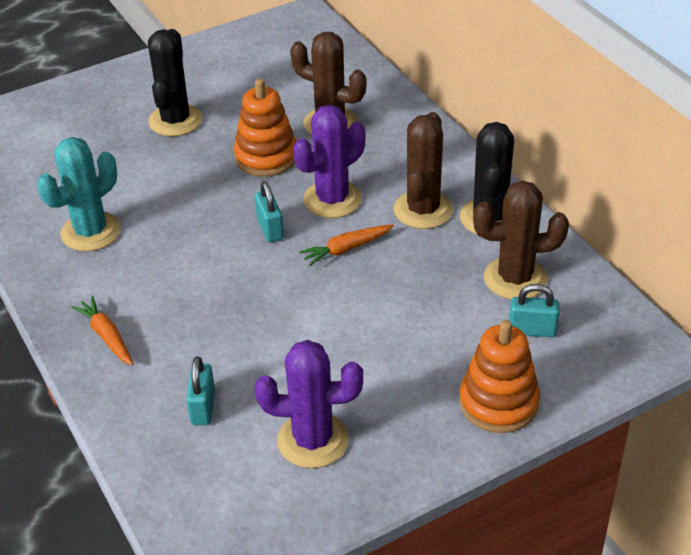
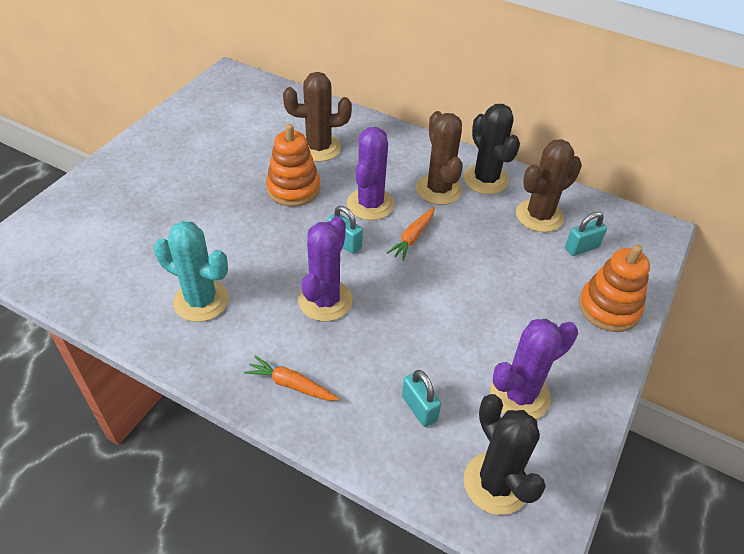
camera: 35 degrees left, 5 degrees up
(91, 232) = (201, 301): turquoise cactus -> turquoise cactus turned 75 degrees counterclockwise
(175, 120) = (195, 184): black cactus -> black cactus (496, 483)
(202, 275) = (325, 300): none -> purple cactus

